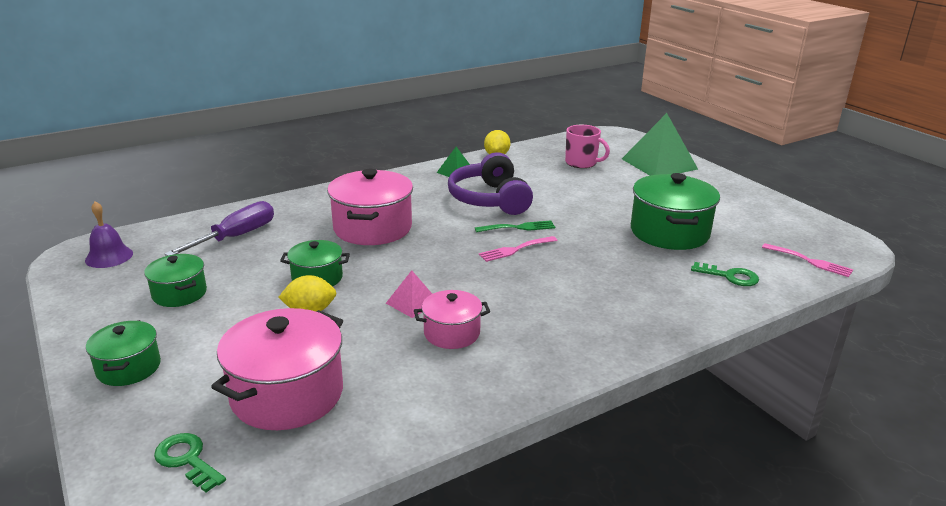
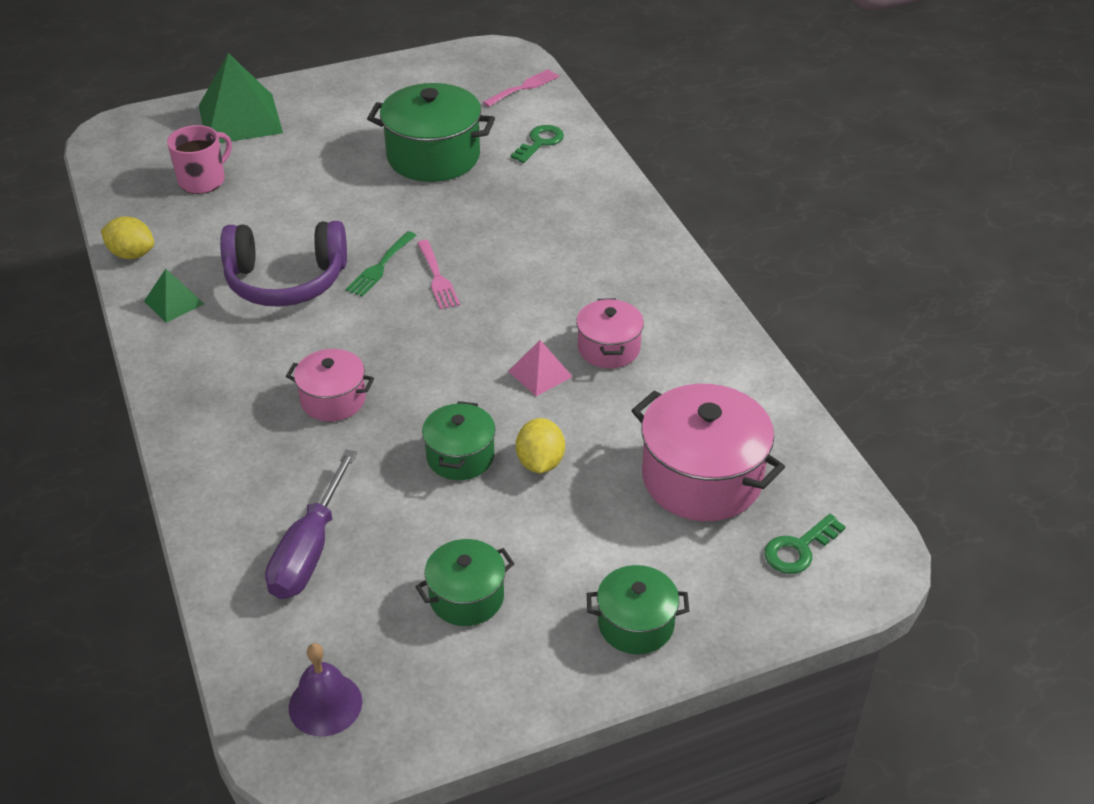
camera: 80 degrees left, 15 degrees up
(235, 237) = (309, 550): purple screwdriver -> purple screwdriver turned 120 degrees counterclockwise
(372, 228) = (333, 400): pink pot -> pink pot, size x0.57
(518, 227) = (380, 267): green fork -> green fork turned 150 degrees counterclockwise

